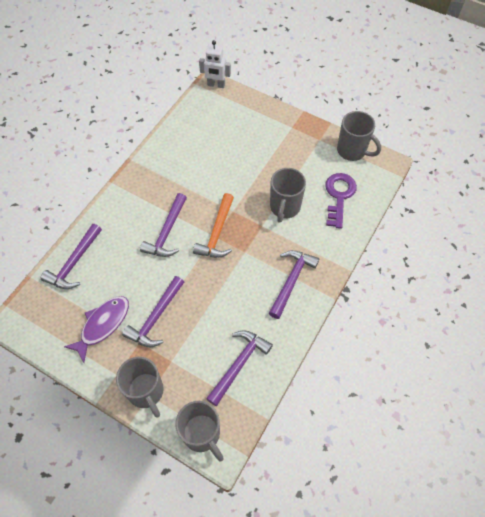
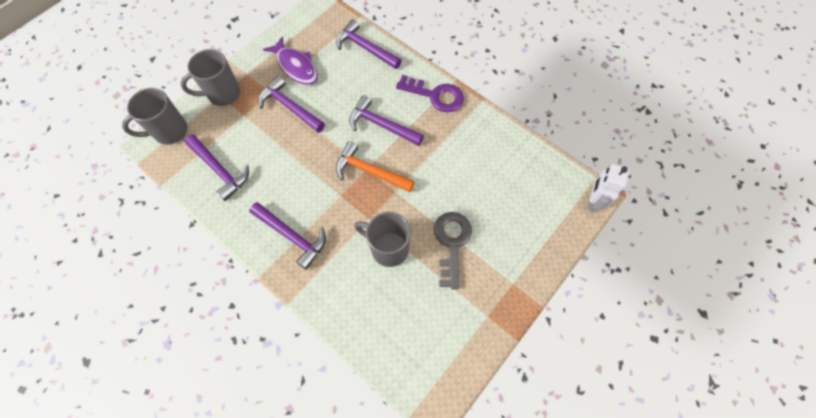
camera: 100 degrees right, 5 degrees up
(270, 166) = (452, 243): none -> grey key
(339, 196) = (392, 319): purple key -> purple key (435, 95)
(352, 151) = (462, 357): grey mug -> none

